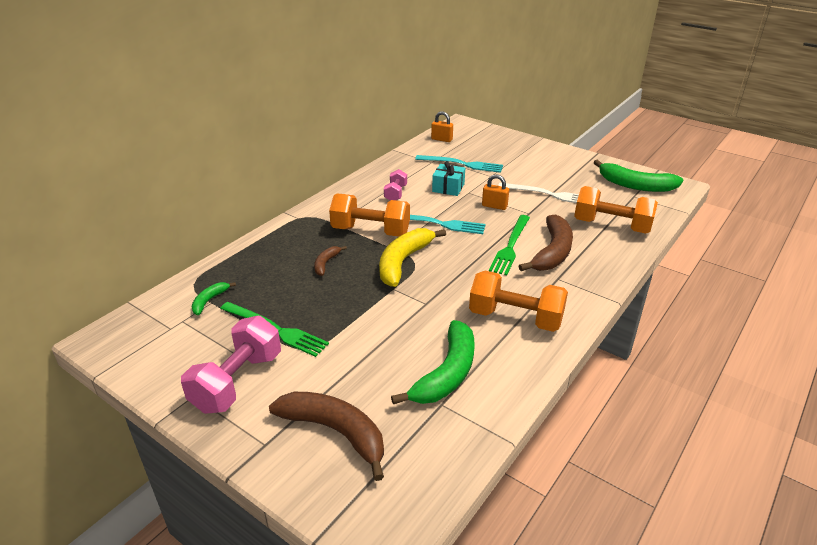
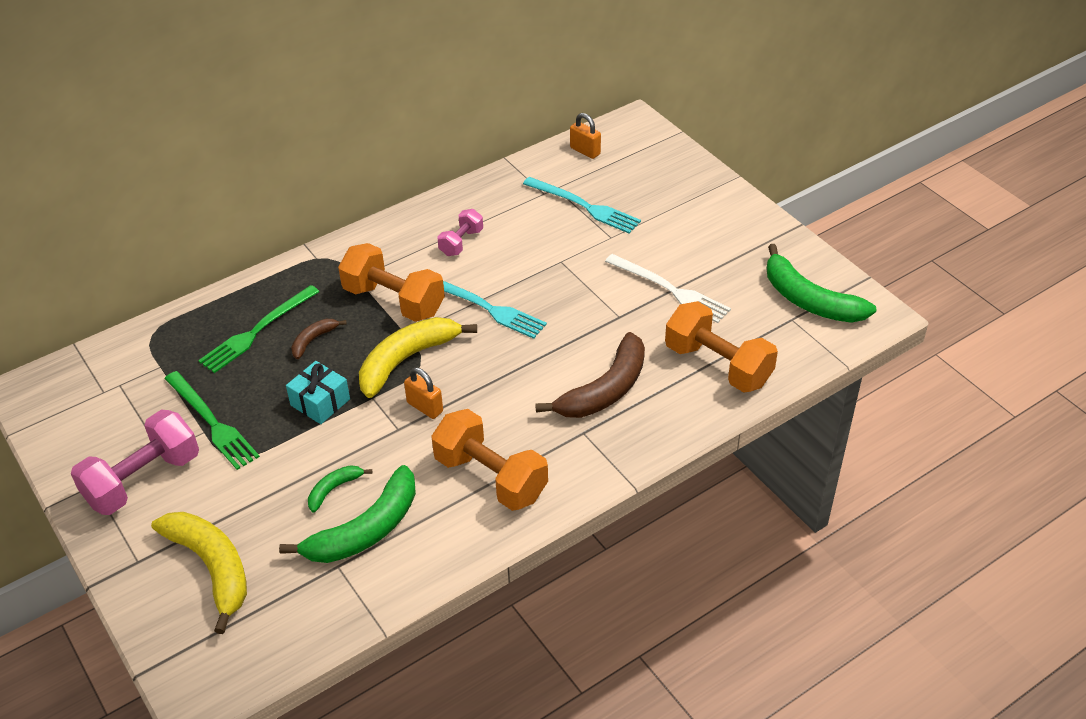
camera: 20 degrees right, 10 degrees up
(209, 301) = (159, 363): green banana -> green banana (334, 489)
(336, 432) = (212, 567): brown banana -> yellow banana
(448, 188) = (538, 247): turquoise gift -> turquoise gift (320, 402)
(494, 206) = (580, 294): orange padlock -> orange padlock (425, 407)
(510, 246) = (557, 367): green fork -> green fork (257, 331)

